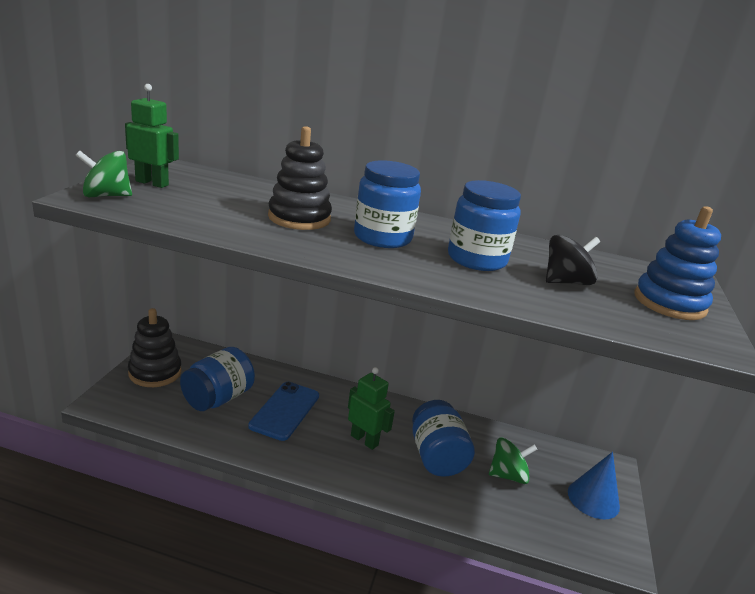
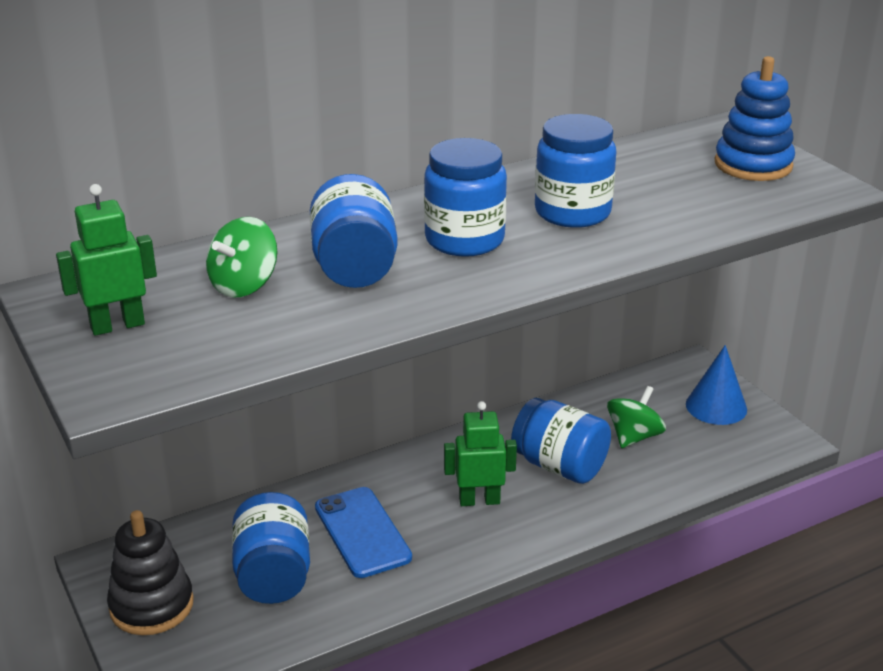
camera: 40 degrees left, 5 degrees up
(106, 196) = (124, 375): green spinning top -> green spinning top (244, 285)
(299, 218) = (354, 267): black stacking toy -> blue jar
(565, 282) = (666, 192): black spinning top -> none

